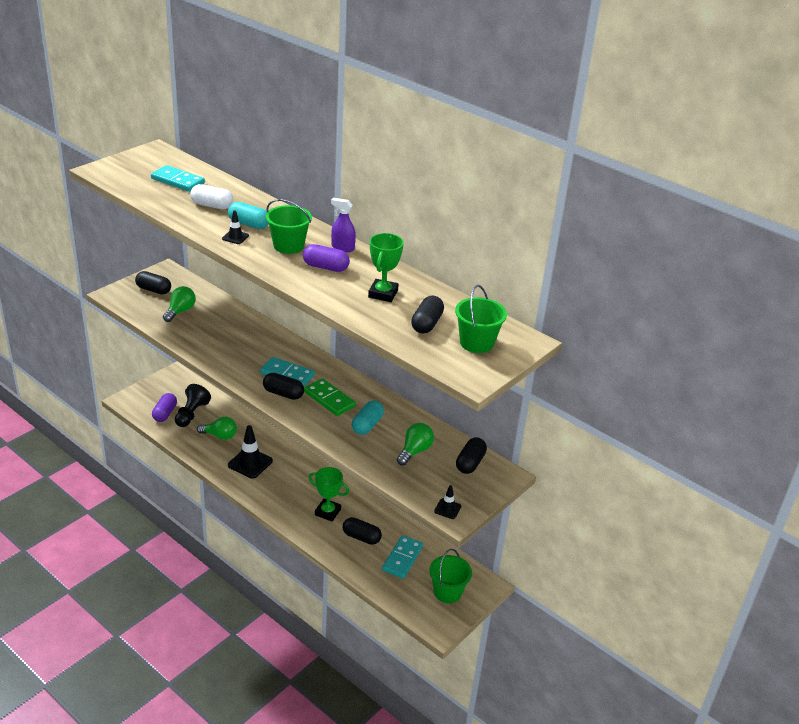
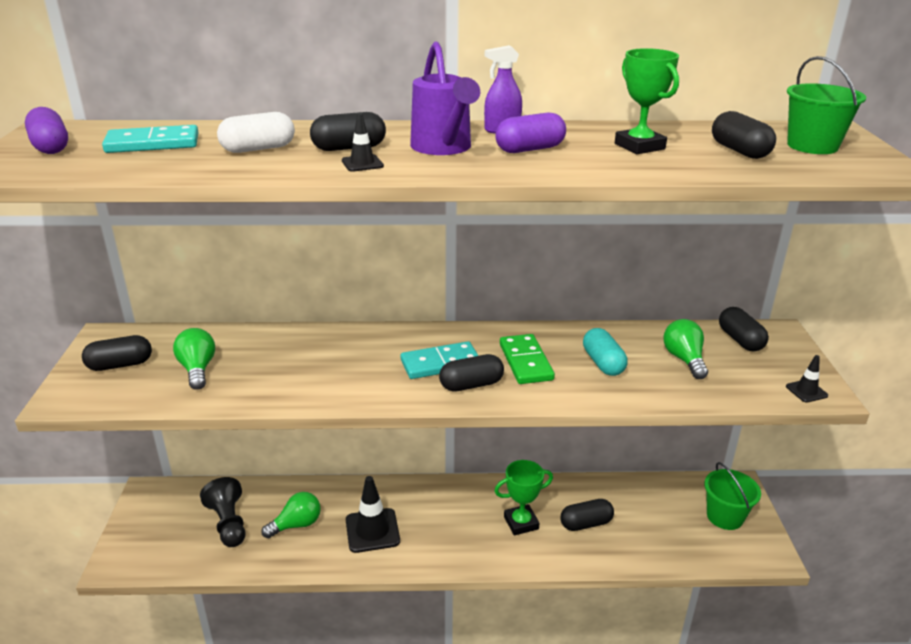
camera: 40 degrees left, 5 degrees down
(165, 413) = (192, 545): purple capsule -> purple capsule (51, 146)
(249, 224) = (349, 148): turquoise capsule -> black capsule
(288, 246) = (443, 148): green bucket -> purple watering can
(329, 399) = (525, 362): green domino -> green domino turned 75 degrees clockwise
(402, 558) = (647, 515): turquoise domino -> none

